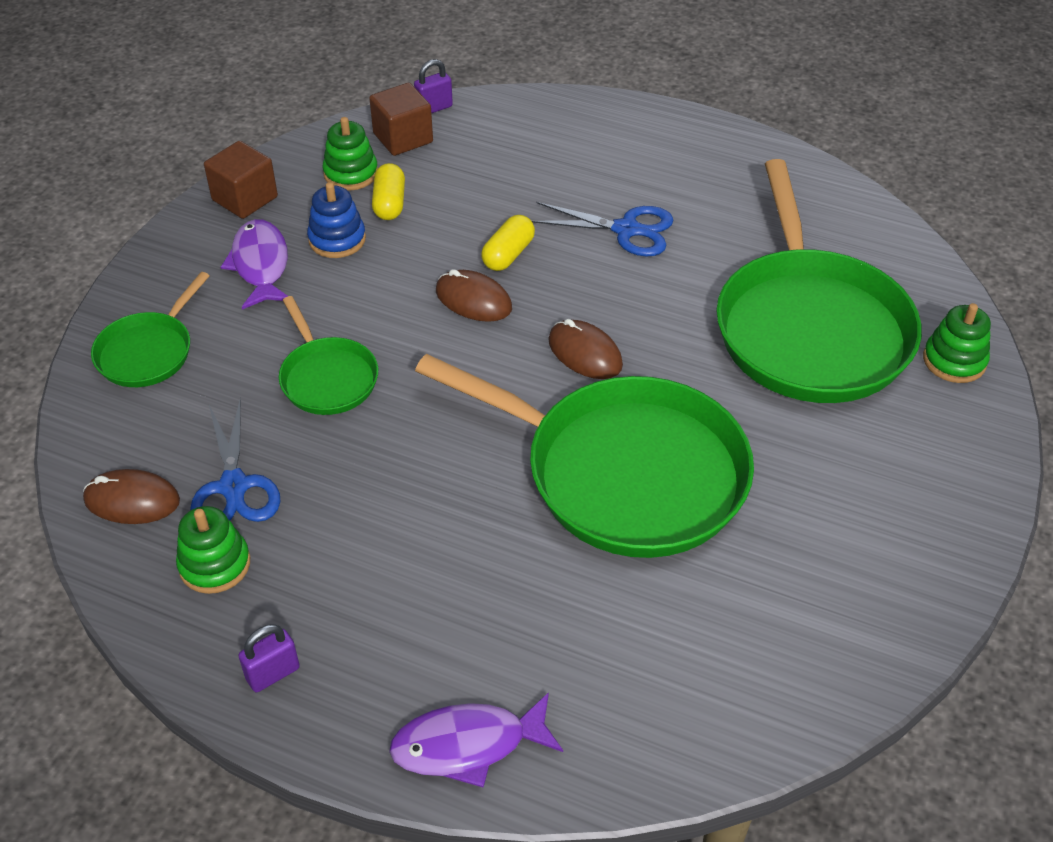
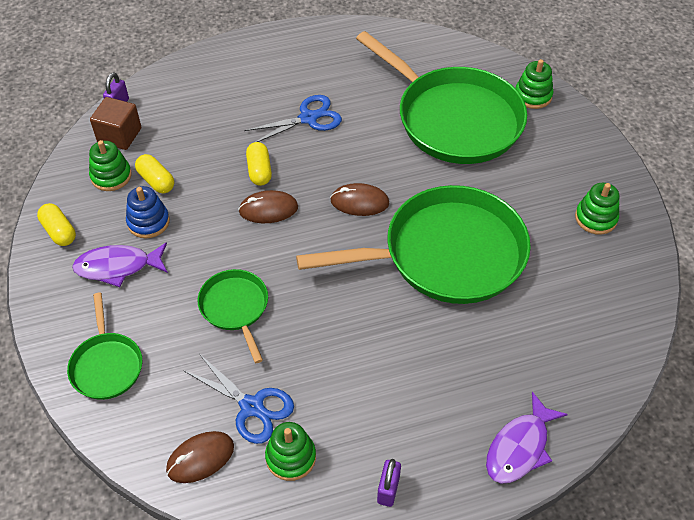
camera: 40 degrees left, 5 degrees up
(245, 198) = (59, 231): brown cube -> yellow capsule
(260, 265) = (118, 267): purple fish -> purple fish turned 45 degrees counterclockwise
(327, 378) = (235, 308): green pan -> green pan turned 135 degrees counterclockwise
(875, 557) = (595, 218): none -> green stacking toy

